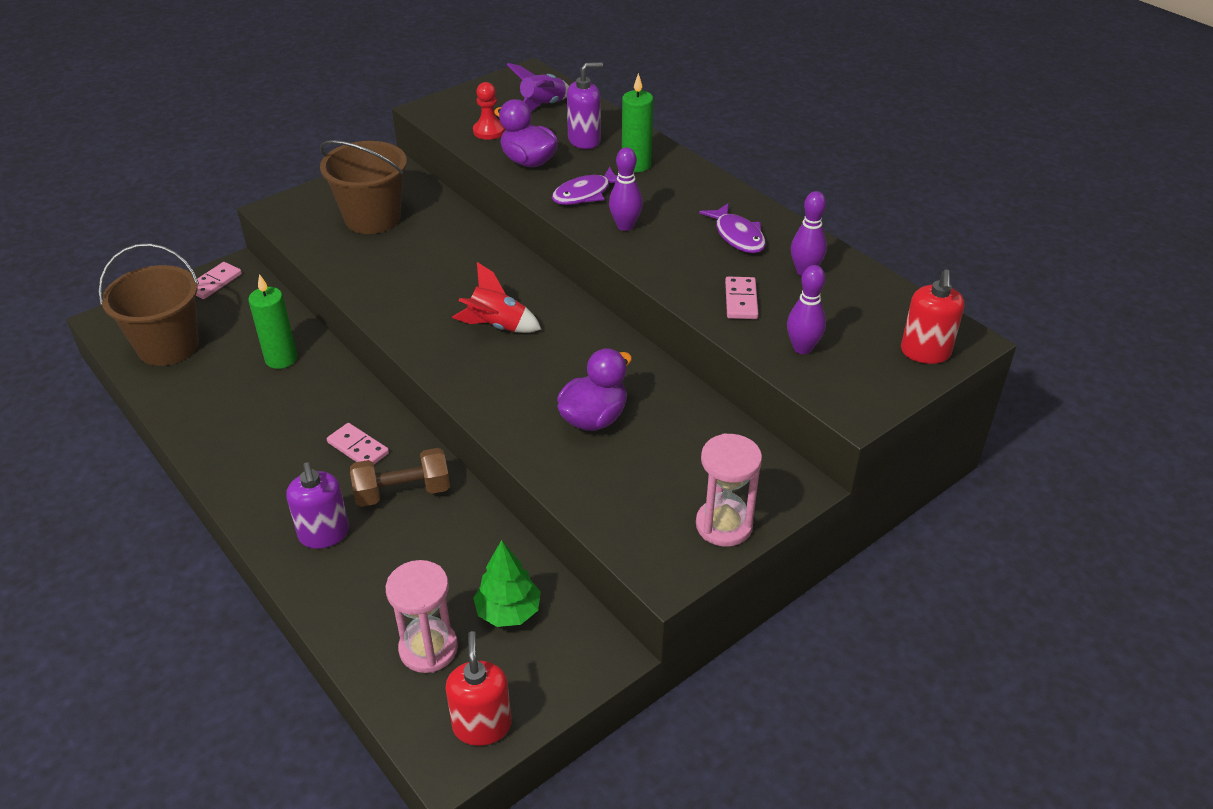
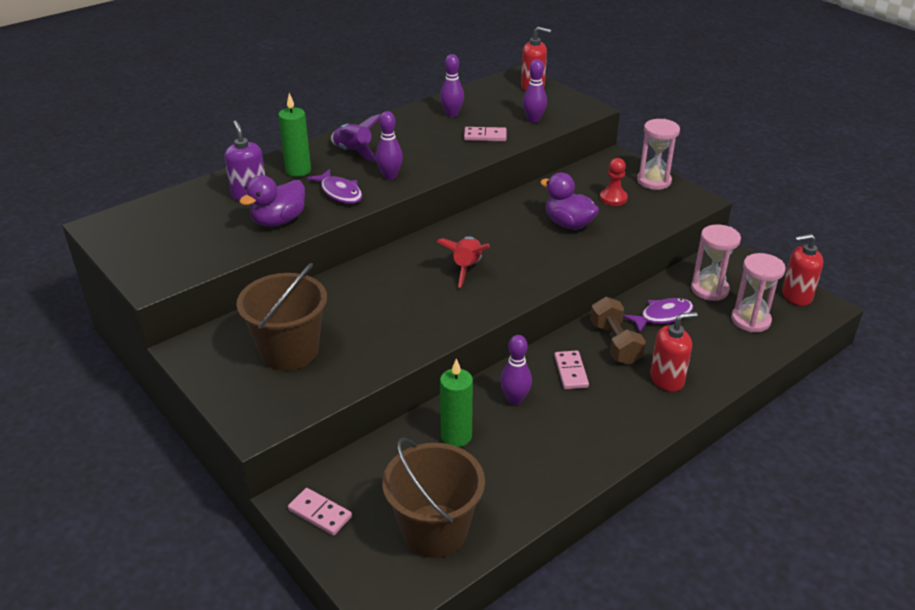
camera: 90 degrees left, 5 degrees down
(323, 401) = (515, 399): none -> purple bowling pin
(324, 534) = (667, 379): purple soap dispenser -> red soap dispenser
(358, 448) = (570, 372): pink domino -> pink domino turned 45 degrees counterclockwise
(489, 131) = (214, 244): red pawn -> red pawn (613, 198)
(508, 611) = (709, 290): green tree -> pink hourglass
(543, 106) = (176, 216): purple rocket -> purple rocket (354, 152)
(738, 236) = (408, 134): purple fish -> purple fish (662, 316)

